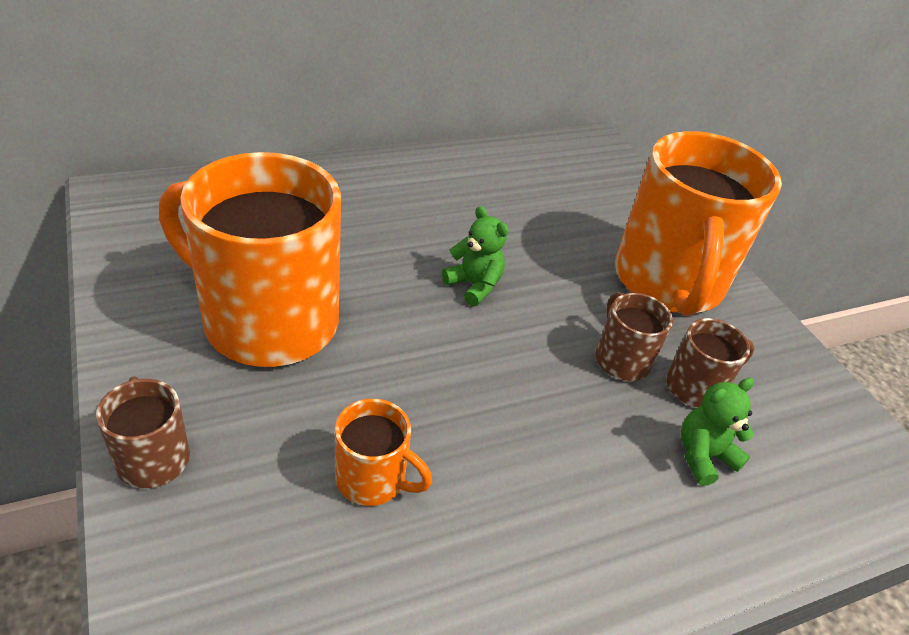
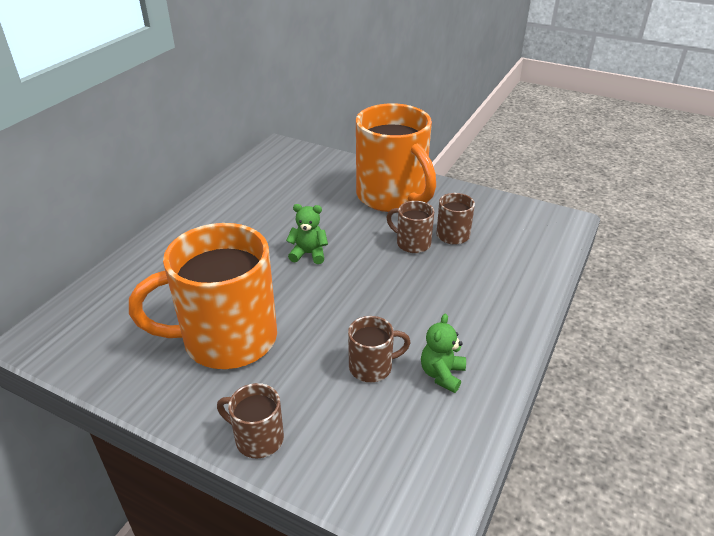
camera: 35 degrees left, 5 degrees down
(373, 479) = (372, 367): orange mug -> brown mug
(703, 456) = (486, 260): green teddy bear -> green teddy bear (442, 374)

